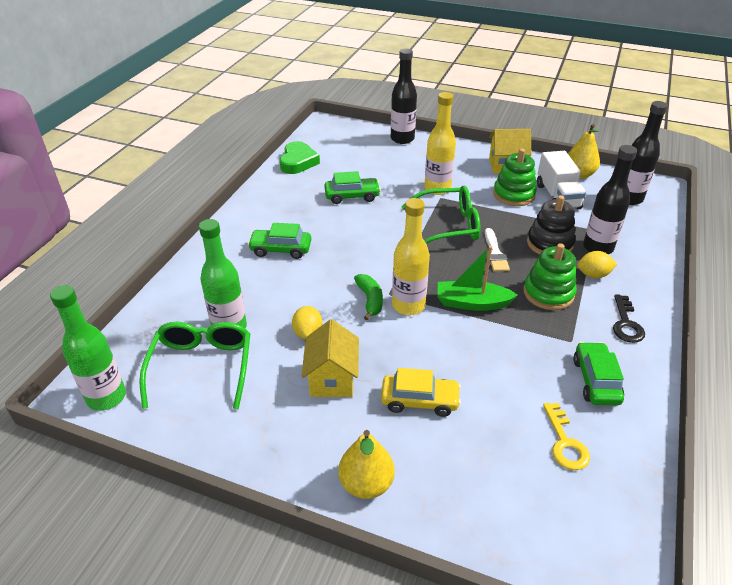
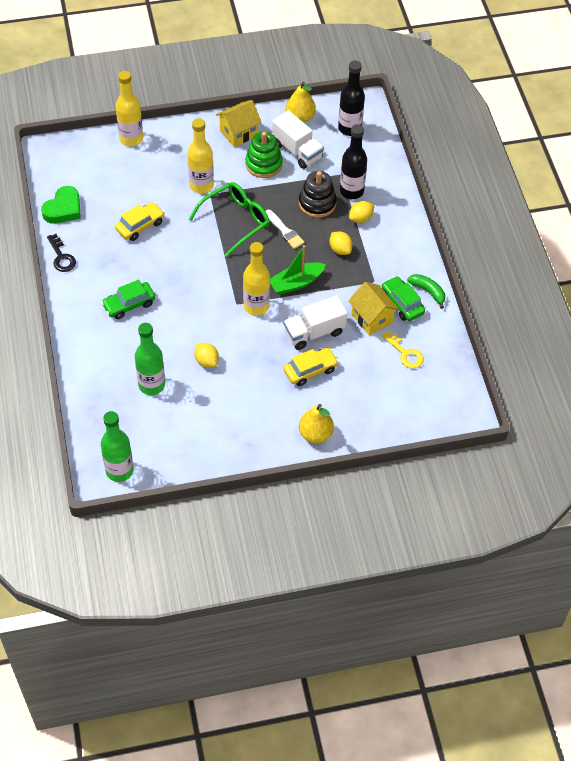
camera: 35 degrees left, 15 degrees up
(202, 367) = (160, 420): green glasses -> none
(298, 162) = (63, 209): green heart -> green heart turned 60 degrees clockwise
(332, 379) = (248, 384): yellow house -> yellow house (372, 318)
(352, 196) = (140, 226): green car -> yellow car
(370, 300) = (227, 315): green banana -> green banana (428, 291)
(402, 139) = (131, 139): black bottle -> yellow bottle
(456, 361) = (314, 332): none -> white truck
(548, 293) = (340, 249): green stacking toy -> yellow lemon
(626, 323) = (400, 250): black key -> black key (61, 257)

